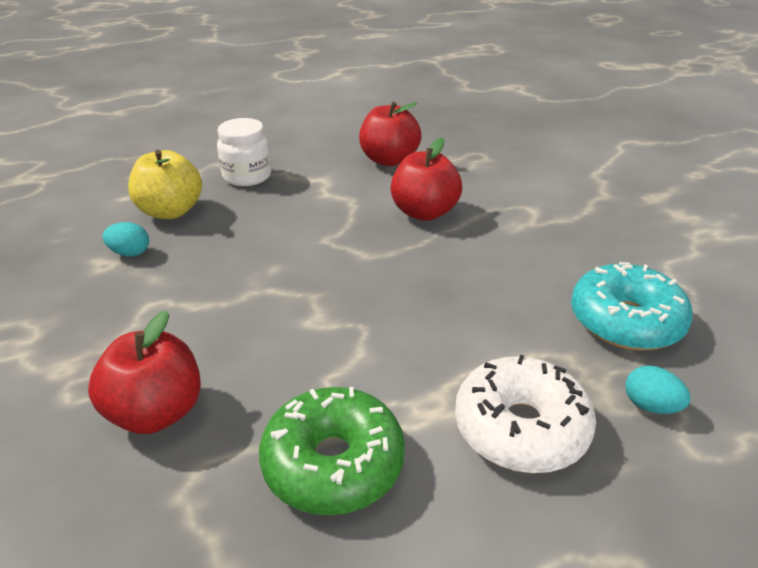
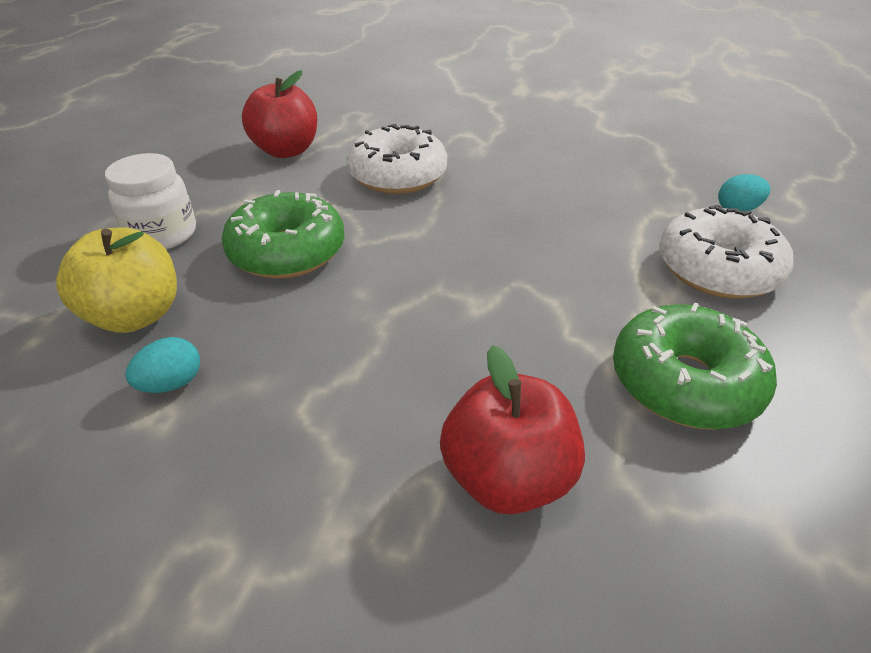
camera: 50 degrees left, 5 degrees up
(281, 222) = (287, 252): none -> green donut
(424, 212) = (398, 175): red apple -> white donut
(625, 321) = (644, 172): turquoise donut -> none

